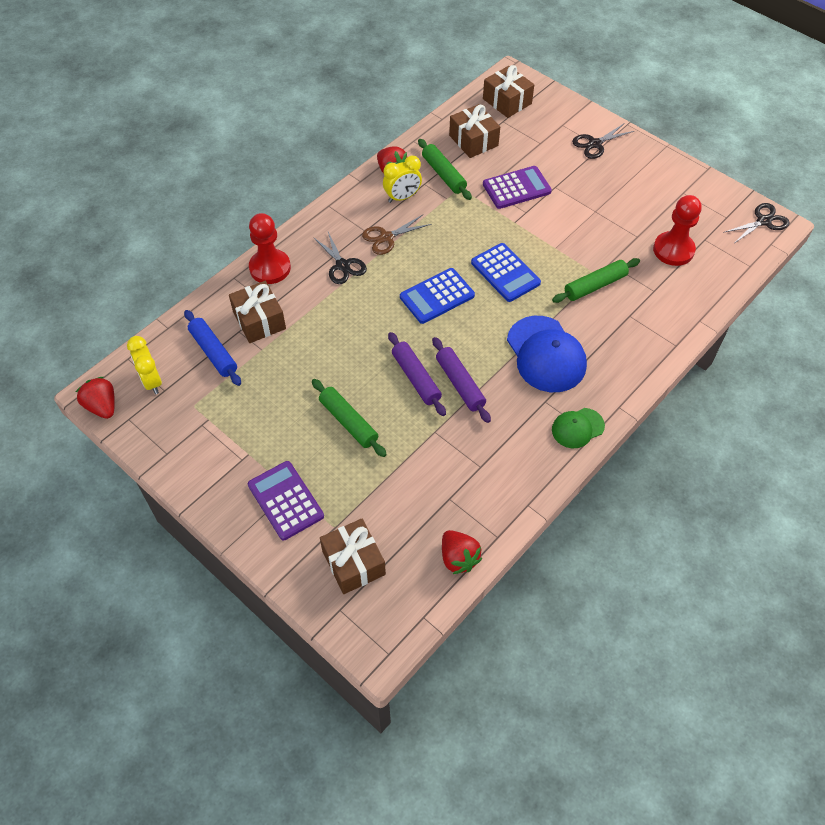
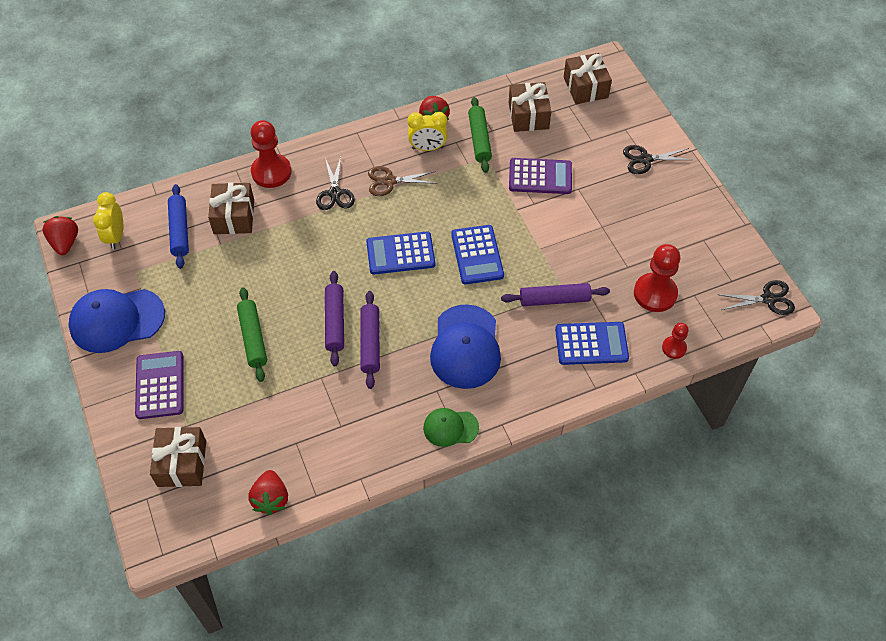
camera: 25 degrees right, 0 degrees up
(203, 458) = (117, 320): none -> blue cap
(595, 286) = (554, 299): green rolling pin -> purple rolling pin
(649, 310) = (591, 344): none -> blue calculator
(717, 288) = (674, 348): none -> red pawn

